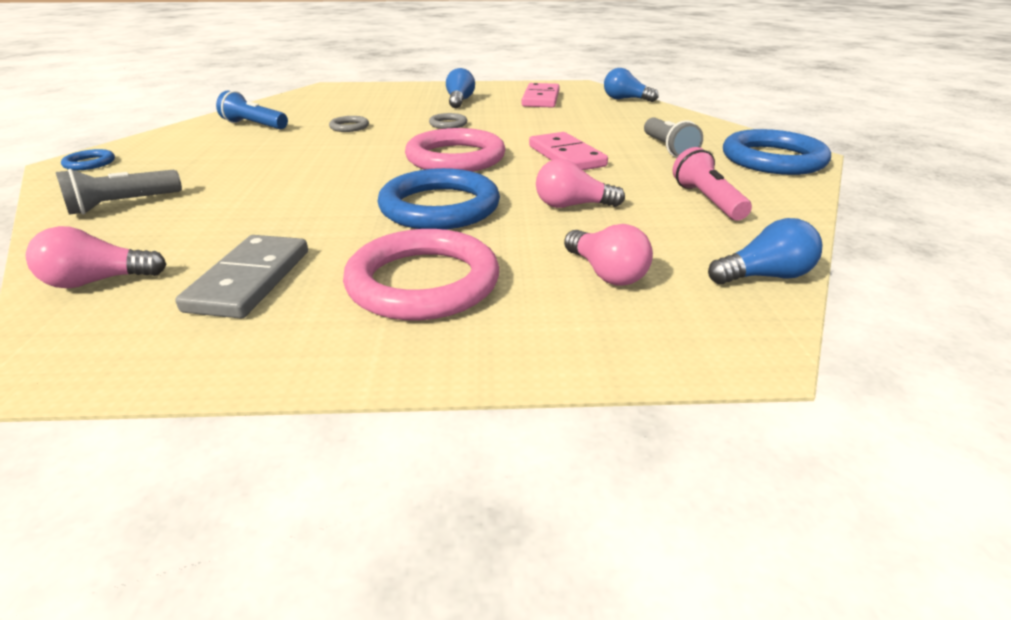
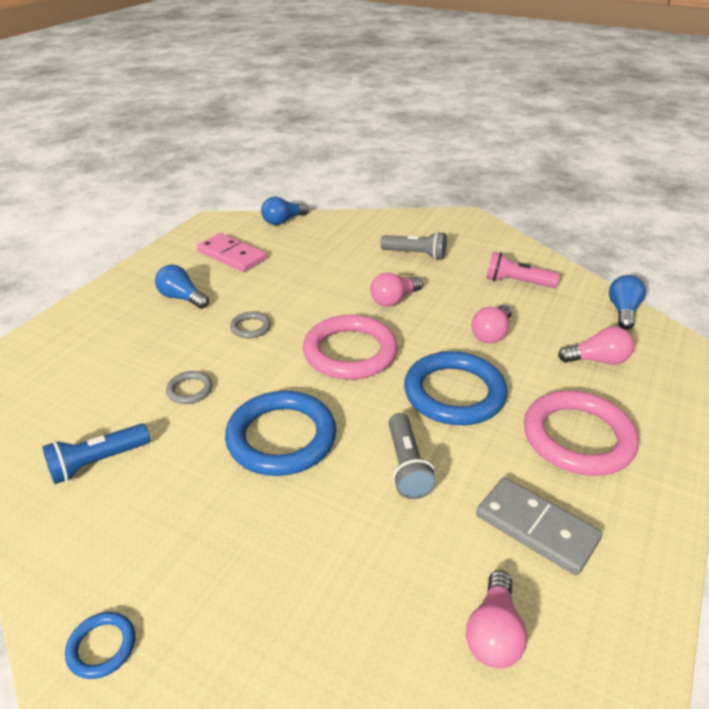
camera: 60 degrees left, 5 degrees up
(122, 205) = (299, 611): grey flashlight -> grey flashlight (407, 466)
(566, 156) = (394, 300): pink domino -> pink light bulb
(773, 159) = (467, 230): blue ring -> blue ring (281, 437)

